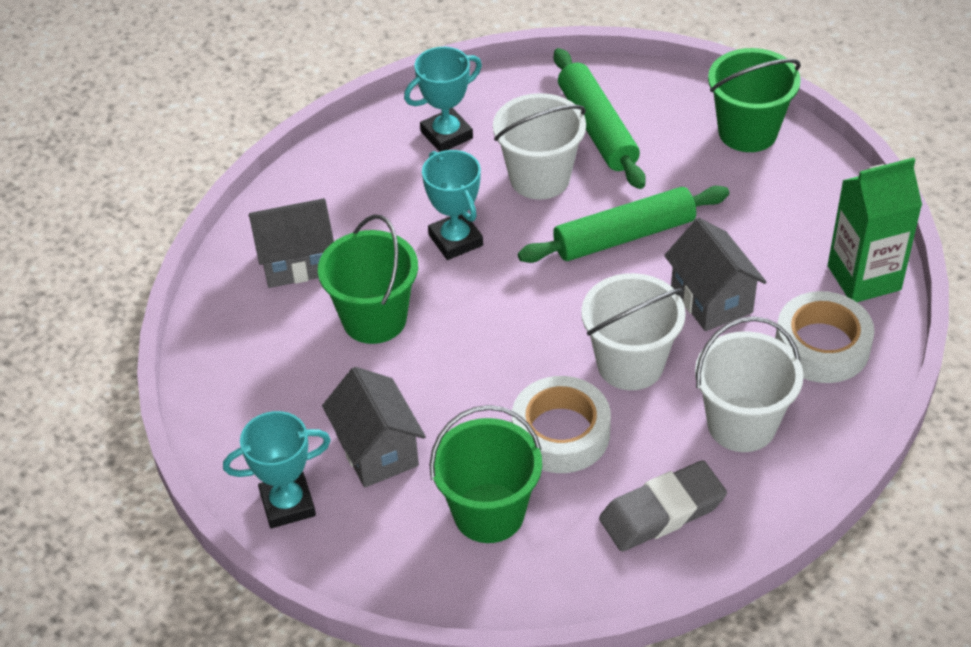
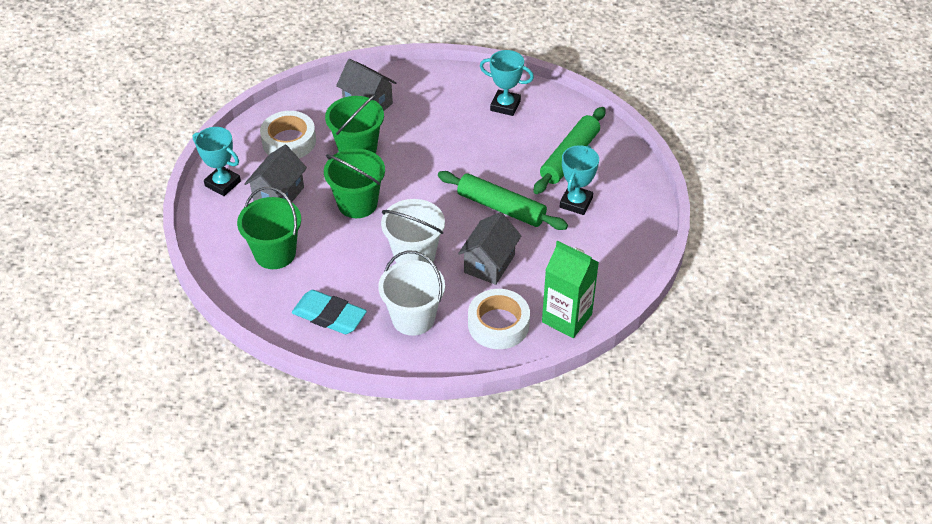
camera: 50 degrees right, 0 degrees up
(455, 240) = (436, 148): turquoise trophy -> turquoise trophy (576, 202)
(539, 178) = (510, 155): white bucket -> none
(561, 433) = (346, 253): white tape -> white tape (289, 141)
(662, 511) = (329, 316): grey eraser -> turquoise eraser
(747, 132) = (631, 216): green bucket -> green bucket (357, 204)

